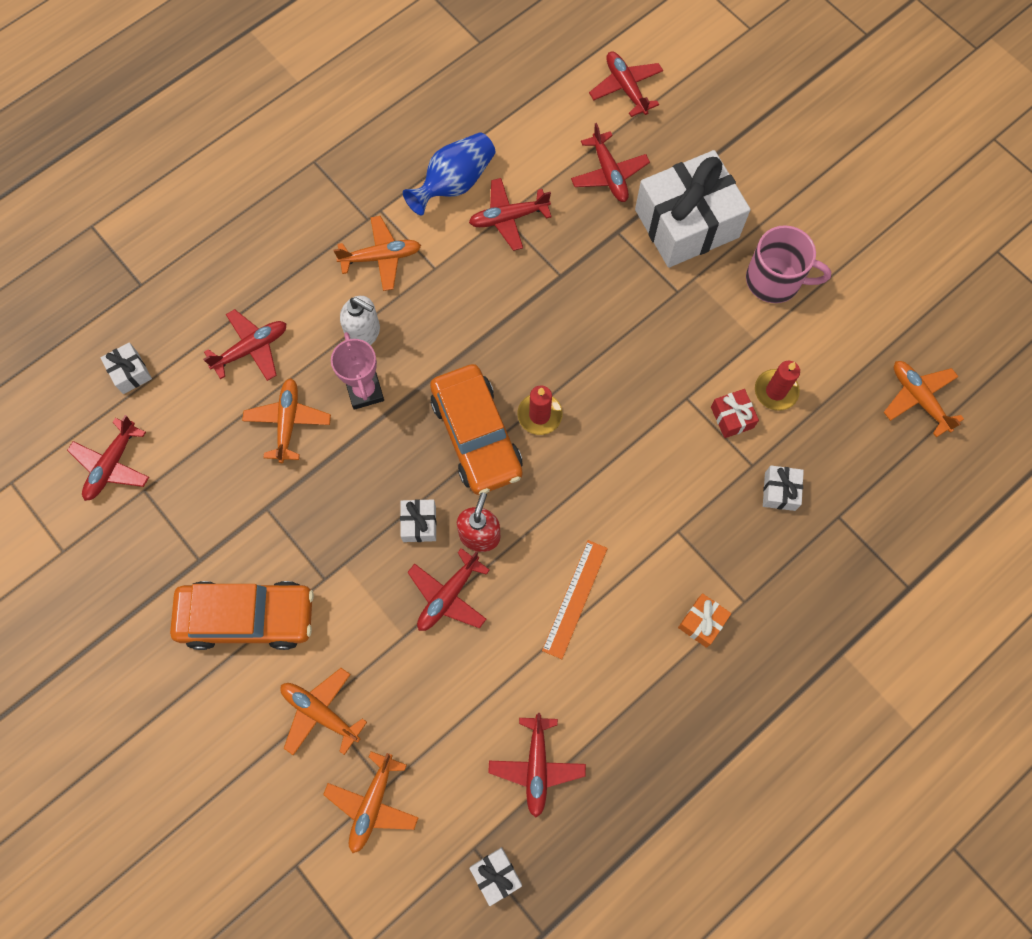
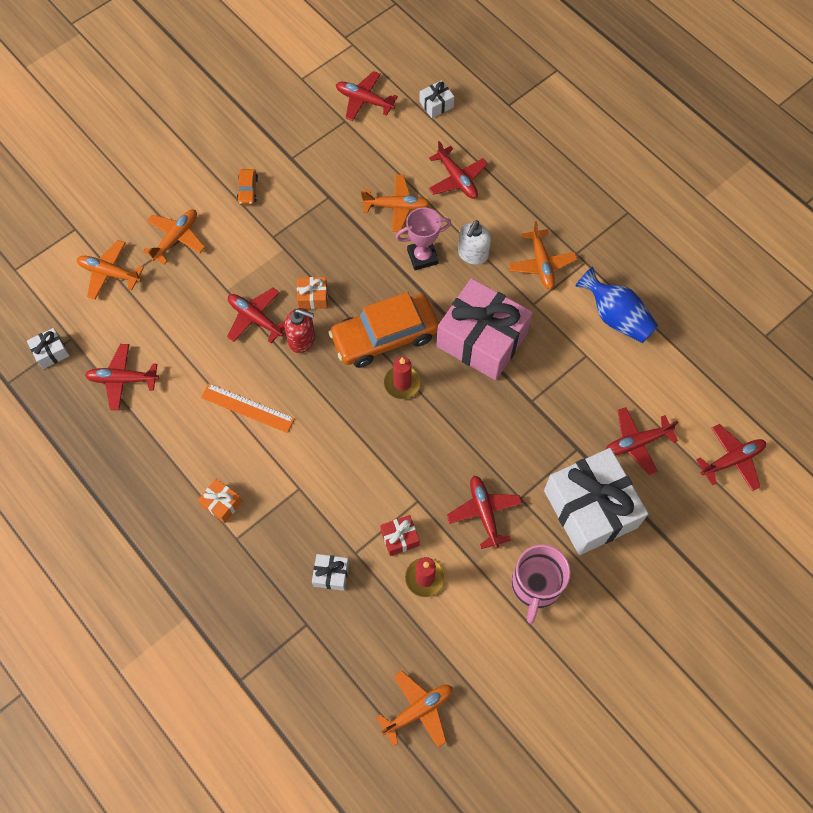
camera: 90 degrees right, 5 degrees down
(247, 617) = (248, 190): orange car -> orange car, size x0.41
(419, 524) = (313, 297): white gift -> orange gift
(482, 325) = (482, 339): none -> pink gift
(508, 218) = (585, 359): red plane -> red plane (484, 513)

